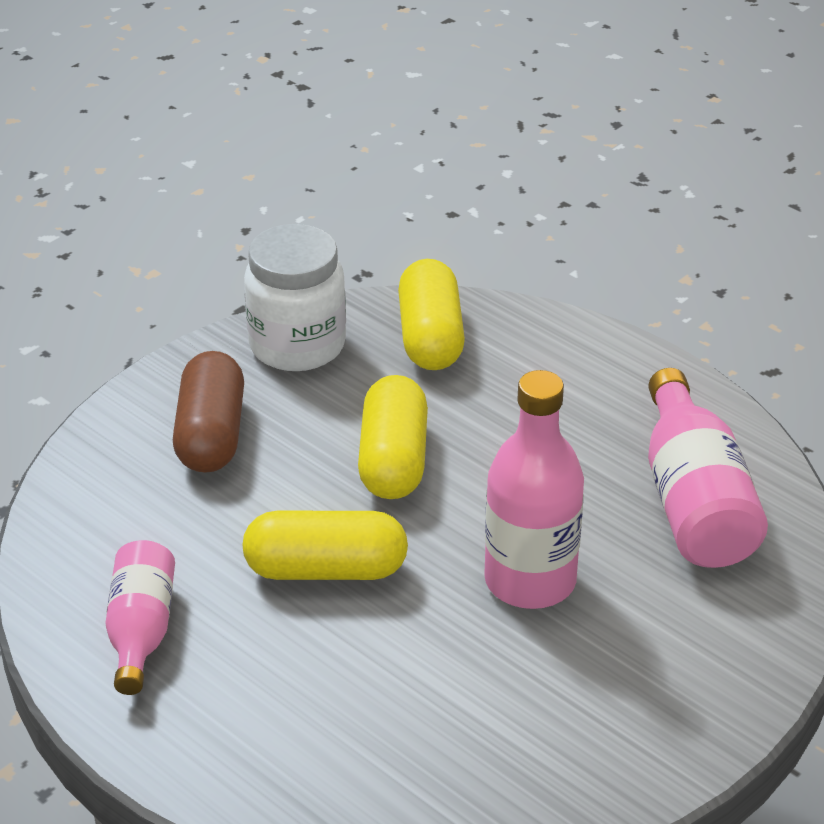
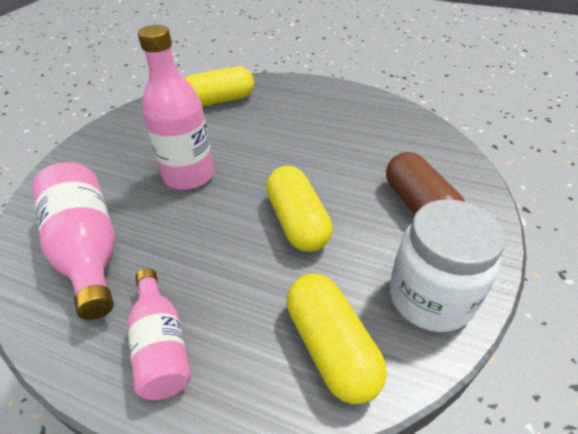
camera: 160 degrees right, 5 degrees up
(141, 631) = (359, 113): pink bottle -> pink bottle (161, 345)
(326, 570) = (297, 154): yellow capsule -> yellow capsule (219, 101)

